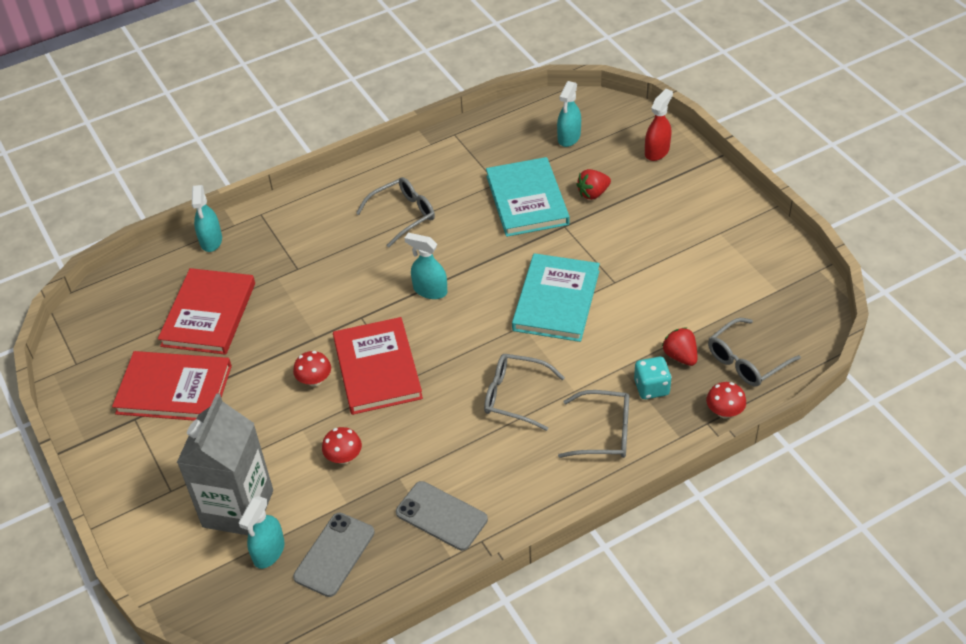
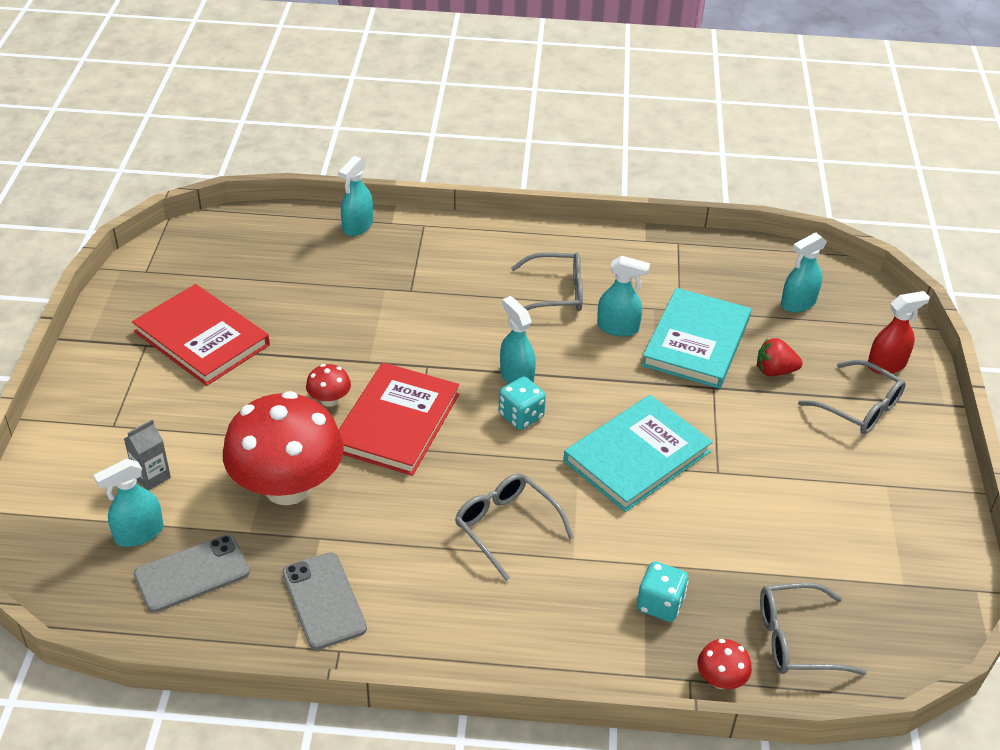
camera: 30 degrees right, 5 degrees down
(209, 314) = (294, 289): red book -> none
(238, 508) = (152, 477): grey carton -> grey carton, size x0.42
(344, 457) = (288, 487): red mushroom -> red mushroom, size x2.46
(457, 316) = (521, 416): none -> turquoise dice
(467, 218) = (618, 328): none -> turquoise spray bottle
(604, 432) = (565, 620): grey glasses -> grey glasses (859, 407)
(680, 356) = (723, 590): red strawberry -> none

